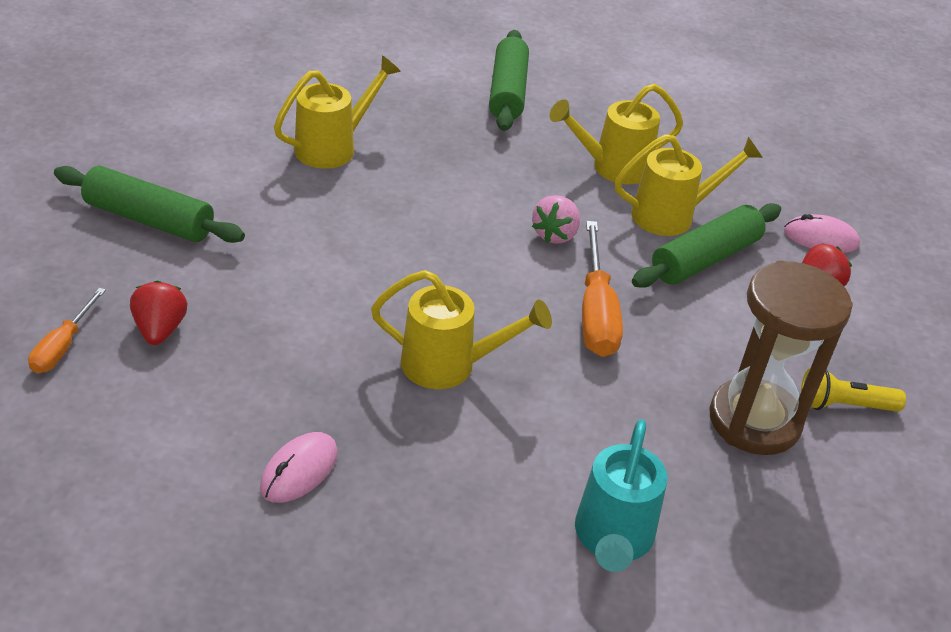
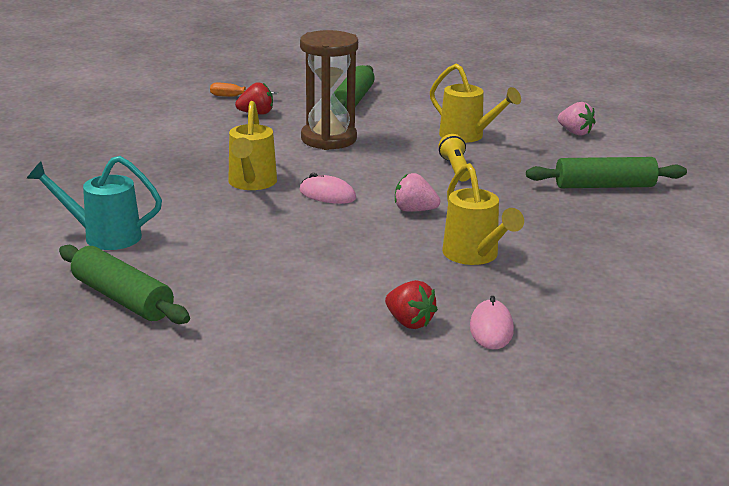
camera: 85 degrees right, 15 degrees down
(299, 470) = (153, 153): pink mouse -> pink mouse (327, 195)
(348, 69) = (575, 132): none -> pink strawberry
(596, 313) = (326, 227): orange screwdriver -> none
(613, 168) = (527, 230): yellow watering can -> none
(705, 259) = (421, 270): green rolling pin -> green rolling pin (122, 298)
(754, 421) = (224, 287): brown hourglass -> brown hourglass (329, 139)
(843, 405) = (252, 328): yellow flashlight -> yellow flashlight (455, 169)

